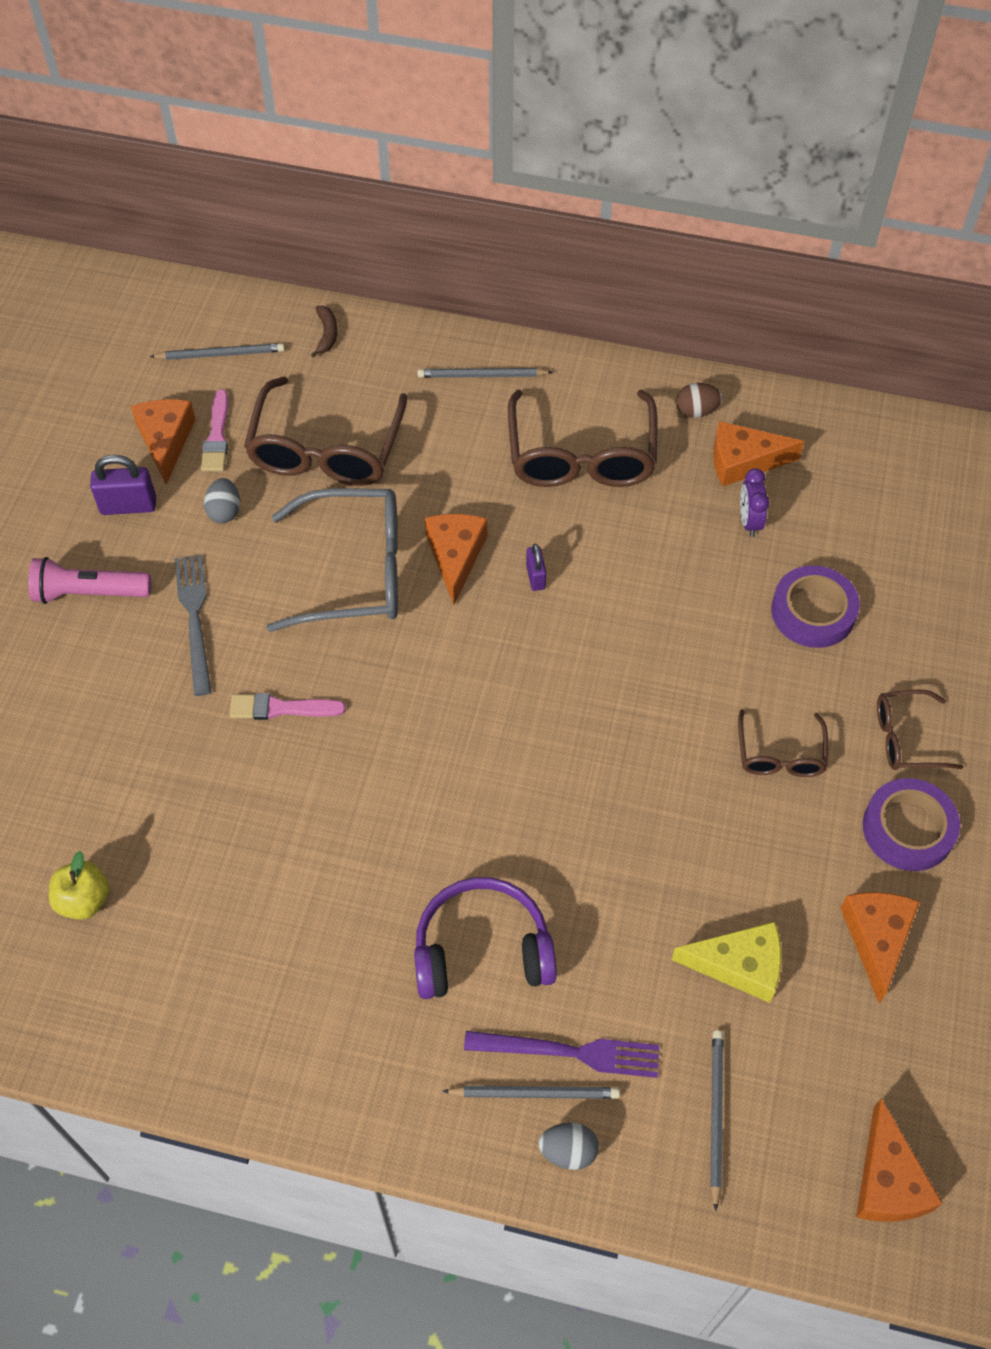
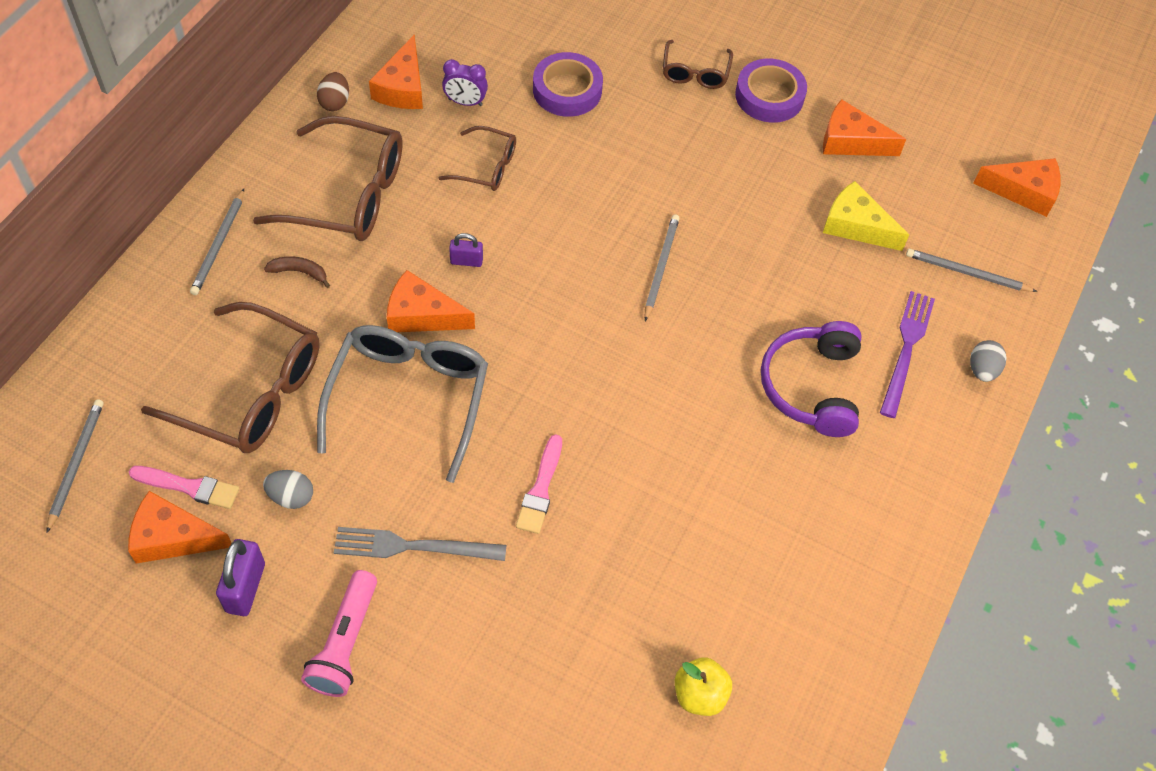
camera: 80 degrees left, 0 degrees up
(327, 334) = (99, 361): brown banana -> brown banana (299, 272)
(535, 1093) = (935, 380): grey pencil -> grey pencil (661, 267)
(739, 965) = (856, 226): yellow cheese -> yellow cheese turned 75 degrees counterclockwise
(780, 754) = (688, 149): brown glasses -> brown glasses (486, 167)

